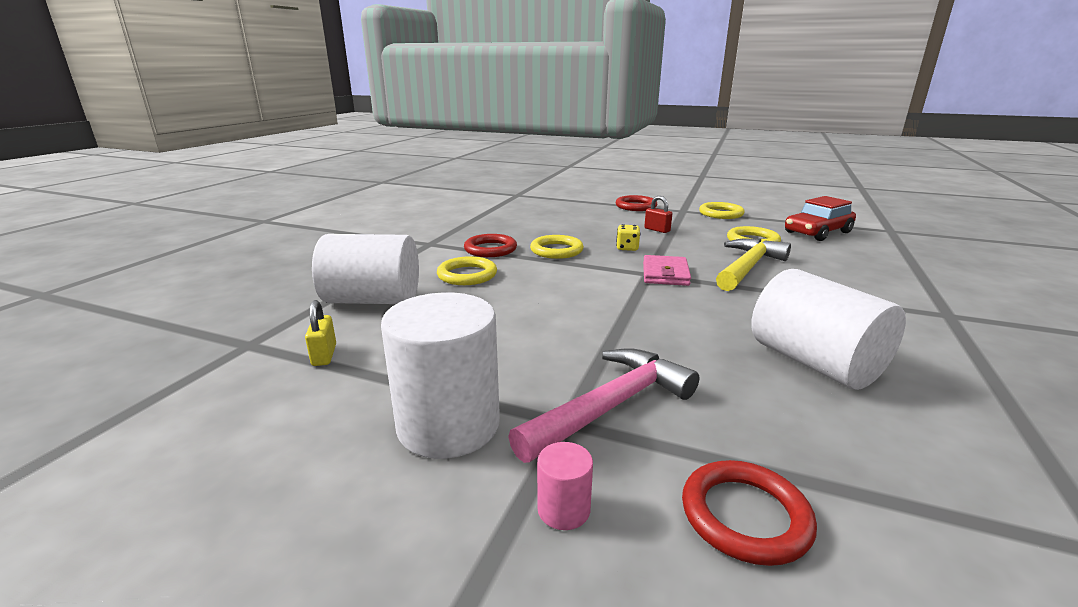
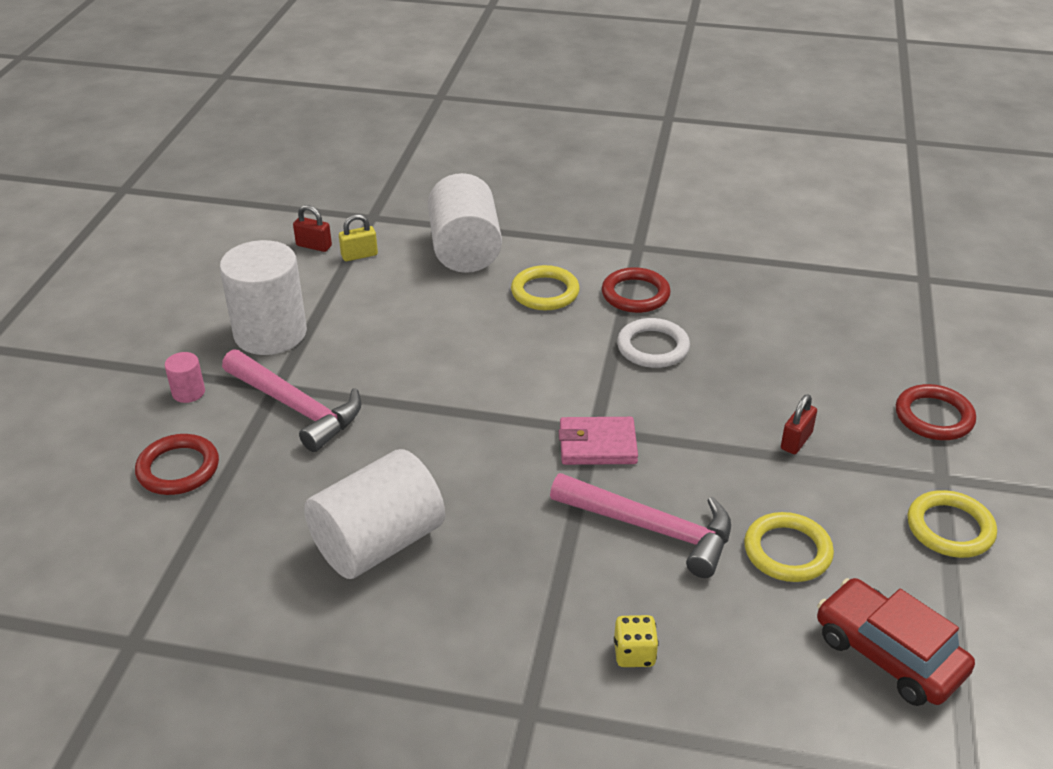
camera: 80 degrees right, 15 degrees up
(268, 386) = (314, 246): none -> red padlock
(556, 250) = (653, 347): yellow ring -> white ring
(627, 248) = (689, 410): yellow dice -> yellow dice (634, 654)
(748, 267) = (651, 529): yellow hammer -> pink hammer

